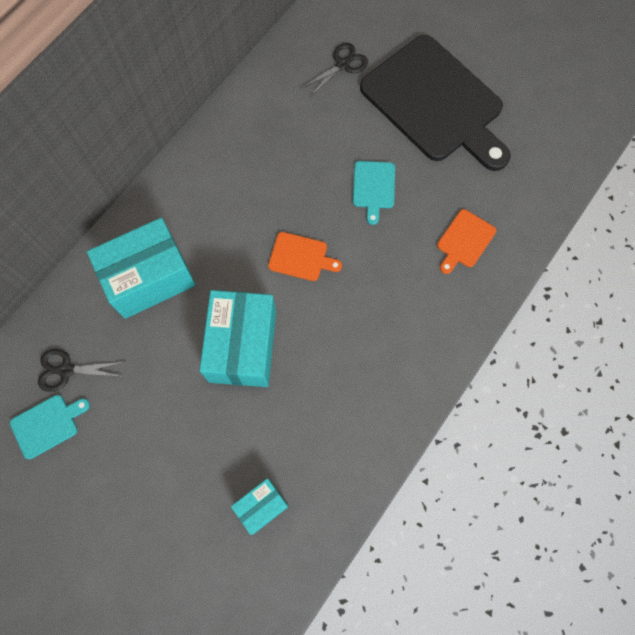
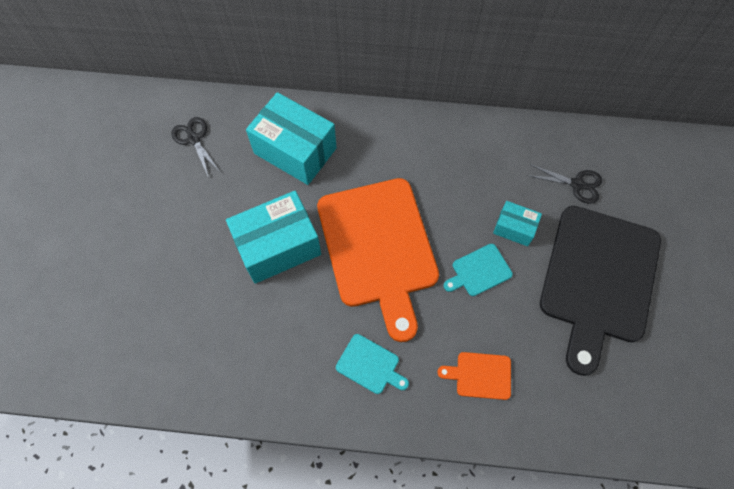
camera: 60 degrees right, 5 degrees down
(47, 424) = (148, 151): turquoise cutting board -> turquoise cutting board (370, 365)
(261, 506) = (156, 332): turquoise box -> turquoise box (514, 228)
(301, 257) = (379, 248): orange cutting board -> orange cutting board, size x2.47

